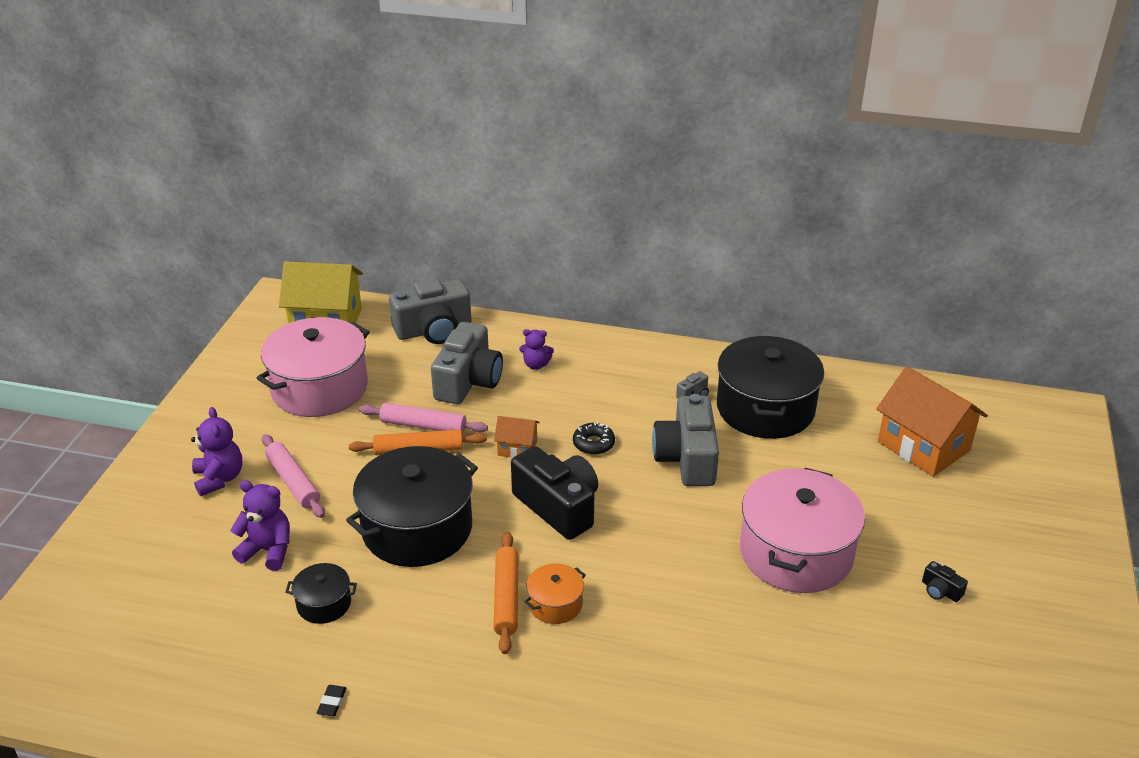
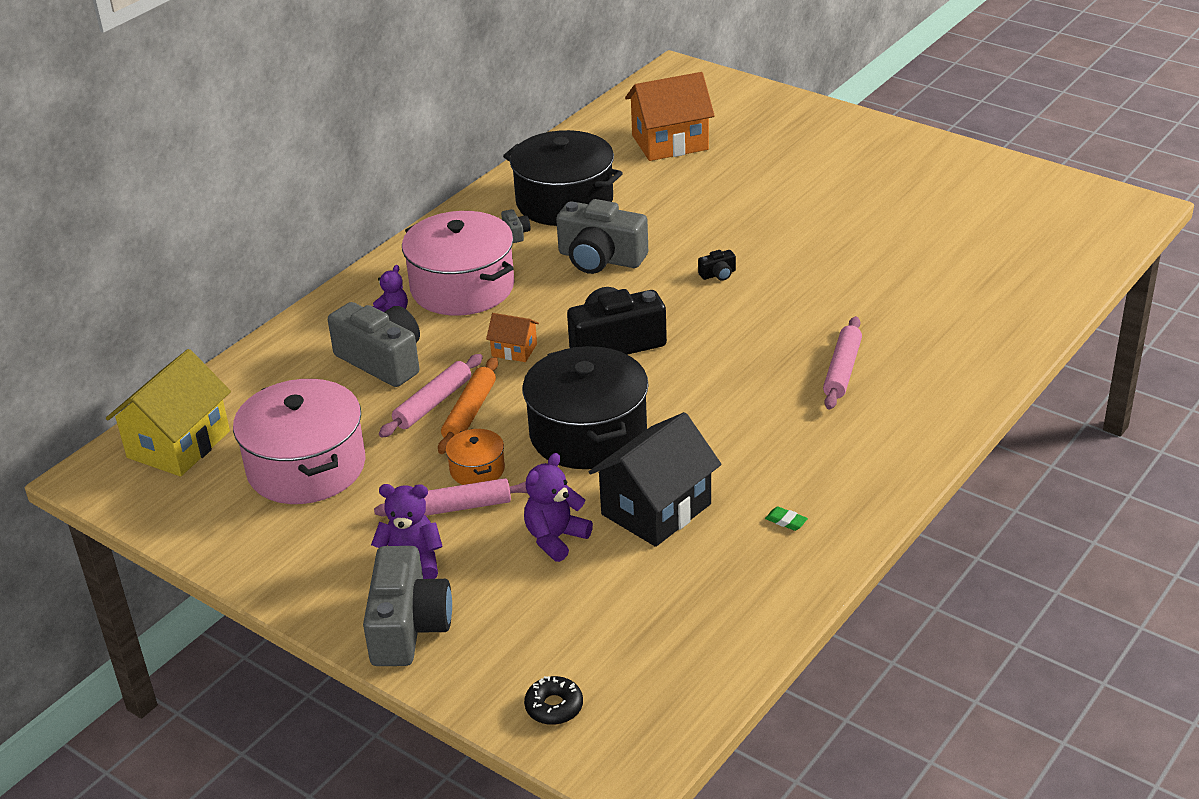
camera: 65 degrees left, 0 degrees up
(324, 603) = (656, 509): black pot -> black house
(332, 702) = (786, 521): black eraser -> green eraser
(434, 330) = (269, 368): grey camera -> grey camera (408, 627)
(506, 598) = (714, 396): orange rolling pin -> none
(517, 448) = (514, 350): orange house -> orange house turned 75 degrees clockwise
(555, 604) = (738, 370): orange pot -> orange pot (477, 469)
(593, 444) = (542, 304): black donut -> black donut (554, 707)
(594, 686) = (842, 370): none -> pink rolling pin
(796, 553) = (752, 235): pink pot -> pink pot (462, 287)
(940, 591) = (831, 185): black camera -> black camera (718, 274)

